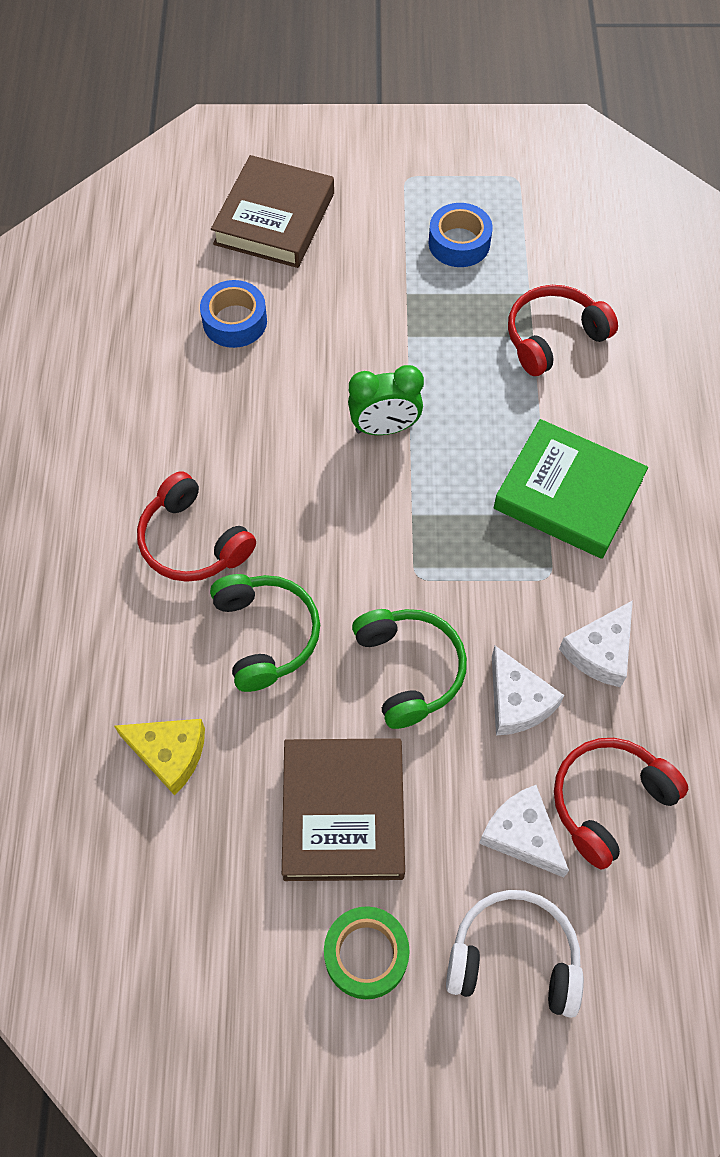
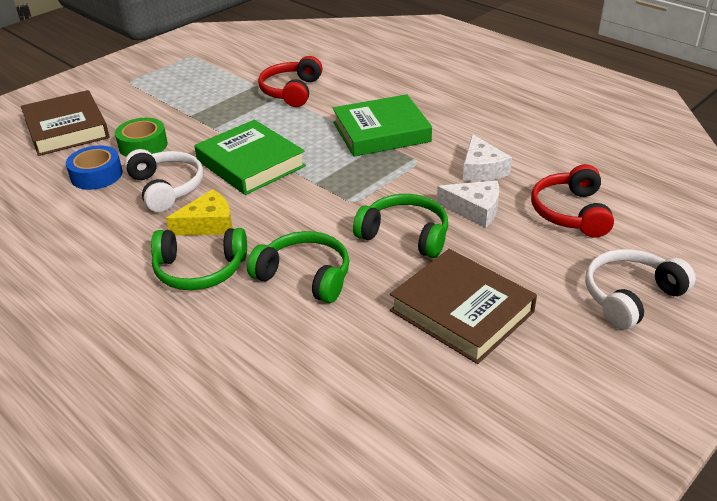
camera: 45 degrees left, 25 degrees down
(169, 753) = (324, 366): yellow cheese -> yellow cheese (208, 224)
(193, 542) = (200, 270): red headphones -> green headphones
(275, 397) = (167, 188): none -> white headphones
(366, 955) = (568, 356): green tape -> green tape (143, 145)
(384, 428) = (250, 163): green clock -> green book
(459, 243) = (193, 87): blue tape -> none
(522, 834) = (556, 251): white cheese -> none

